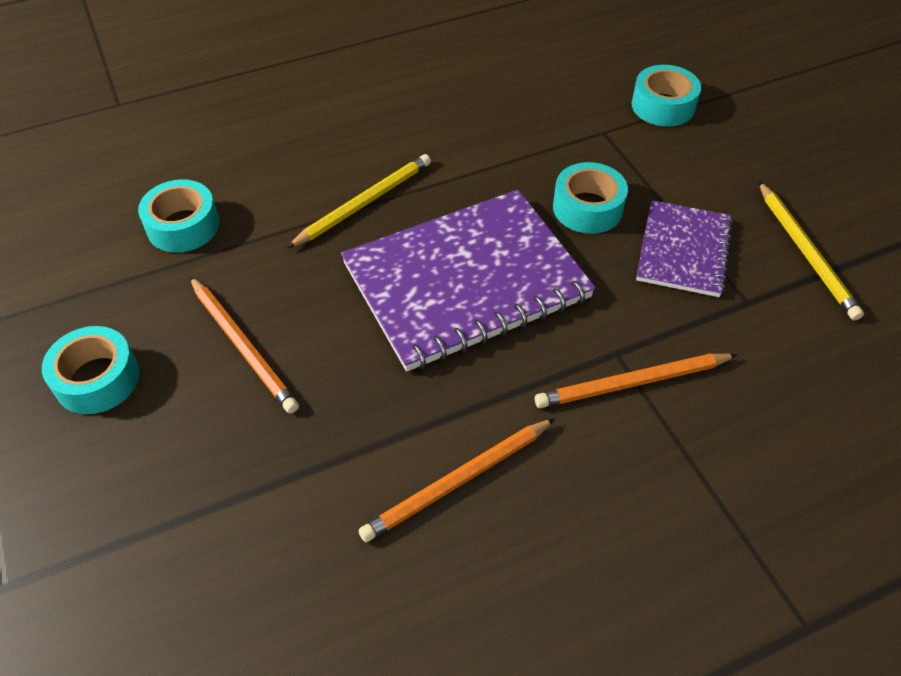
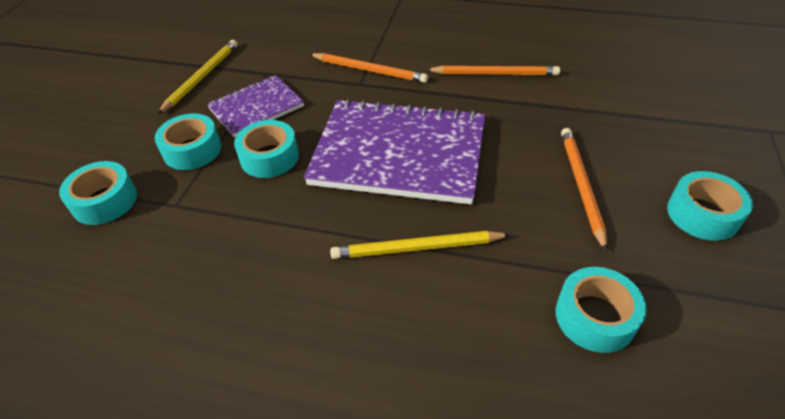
camera: 140 degrees left, 5 degrees down
(668, 176) = (192, 150): none -> turquoise tape

